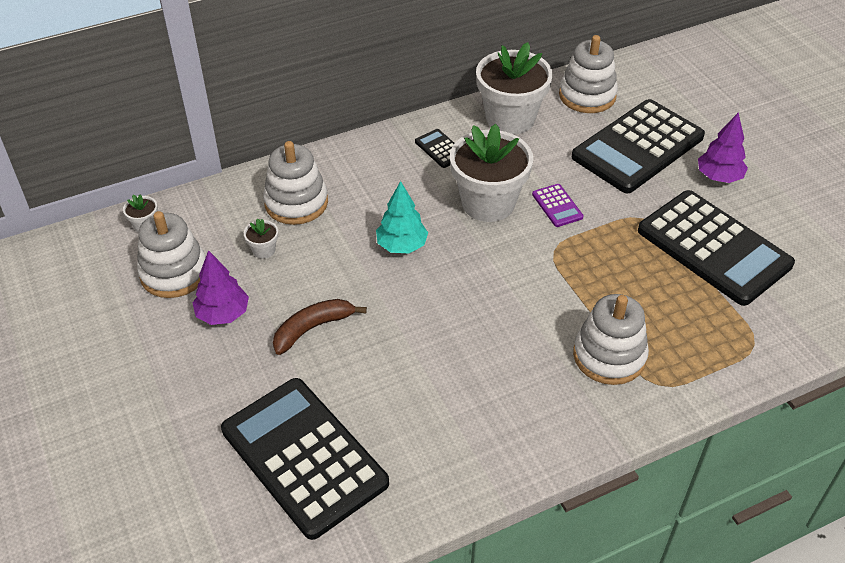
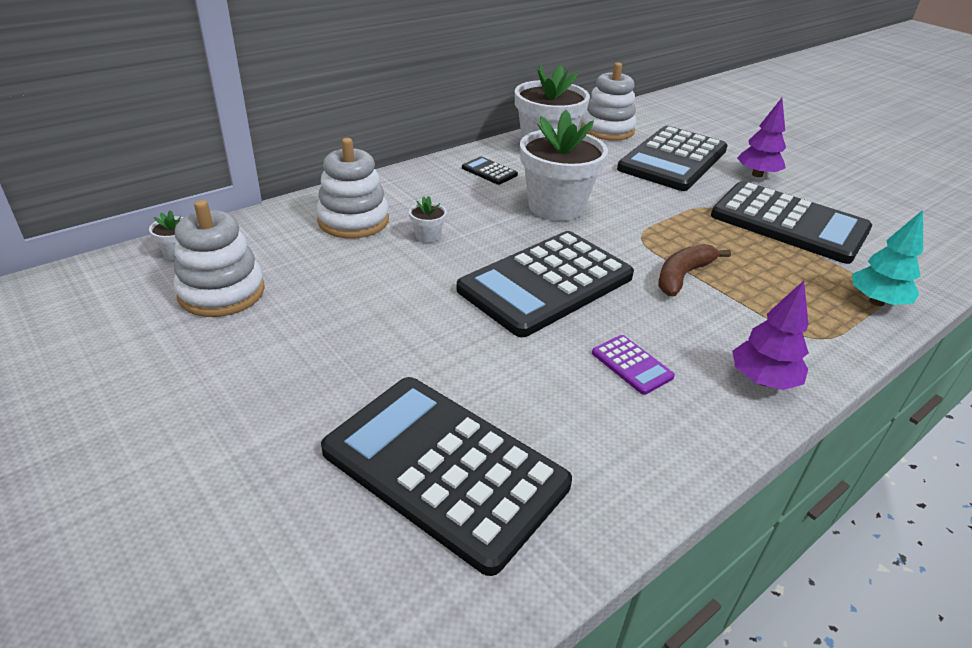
camera: 15 degrees left, 10 degrees down
(223, 314) = (293, 326): purple tree -> purple tree (763, 380)
(264, 250) = (328, 262): white flower pot -> white flower pot (427, 236)
(312, 328) = (409, 328): brown banana -> brown banana (683, 276)
(401, 246) = (482, 246): turquoise tree -> turquoise tree (876, 302)
(443, 295) = (546, 283): none -> black calculator
(557, 206) = (624, 204): purple calculator -> purple calculator (632, 365)
(609, 356) = (750, 318): white stacking toy -> none

